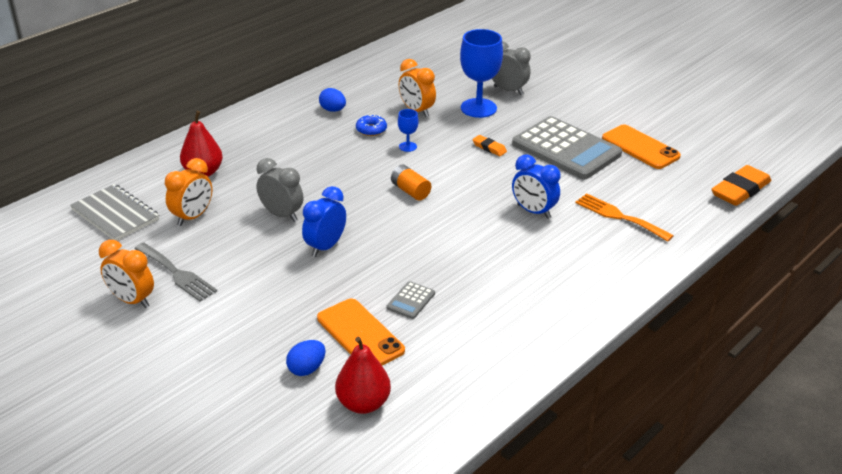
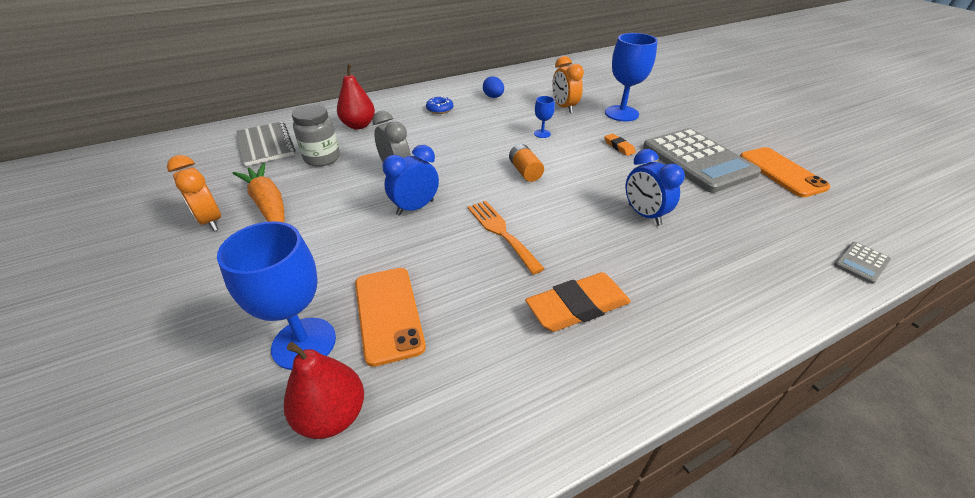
camera: 20 degrees right, 5 degrees up
(177, 274) = (268, 204): grey fork -> orange carrot
(192, 217) = (322, 158): orange clock -> grey jar
(307, 369) = (304, 343): blue egg -> blue goblet
(371, 130) = (517, 116): blue donut -> blue donut (439, 109)
(411, 300) = (466, 286): grey calculator -> grey calculator (861, 263)
(508, 90) = (654, 104): grey clock -> none
(619, 216) = (744, 240): orange fork -> orange fork (501, 232)
(740, 190) = (907, 239): orange eraser -> orange eraser (577, 307)

